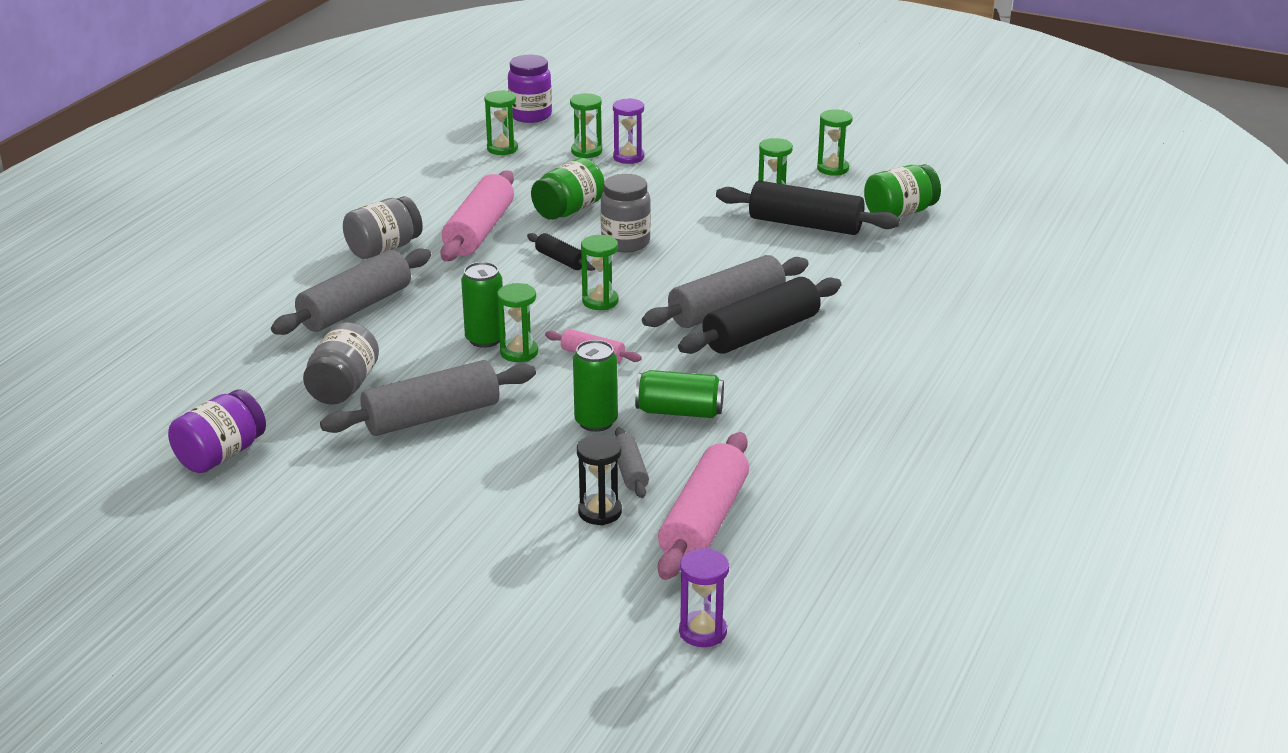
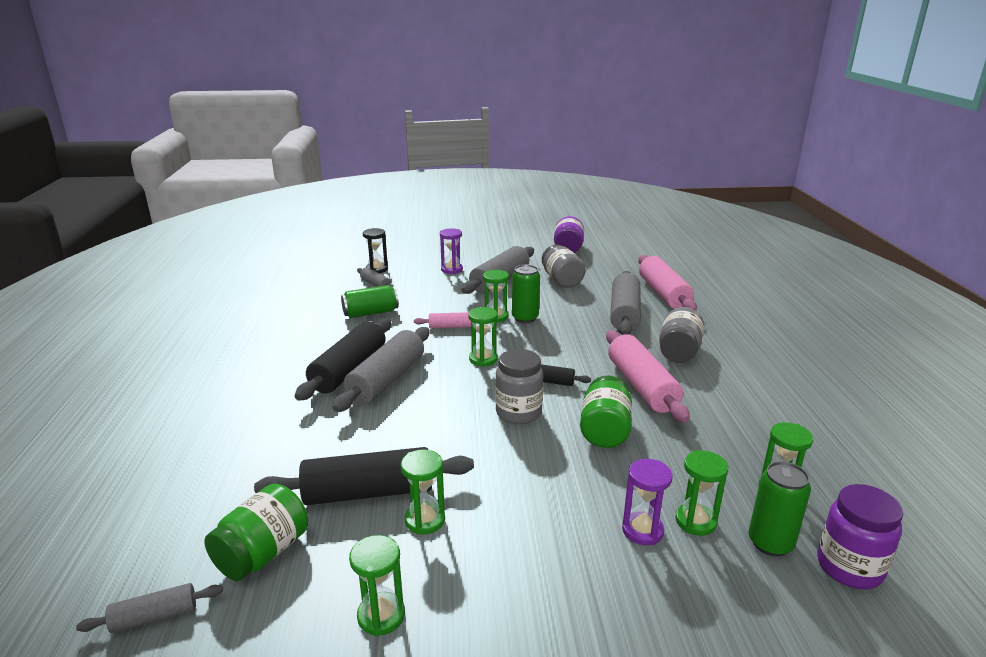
camera: 150 degrees right, 5 degrees down
(596, 422) = (413, 298): green can -> green can (770, 543)
(703, 632) = (303, 250): purple hourglass -> purple hourglass (451, 269)
(704, 522) = (323, 277): pink rolling pin -> pink rolling pin (663, 294)
(976, 203) = (155, 617): none -> grey rolling pin

